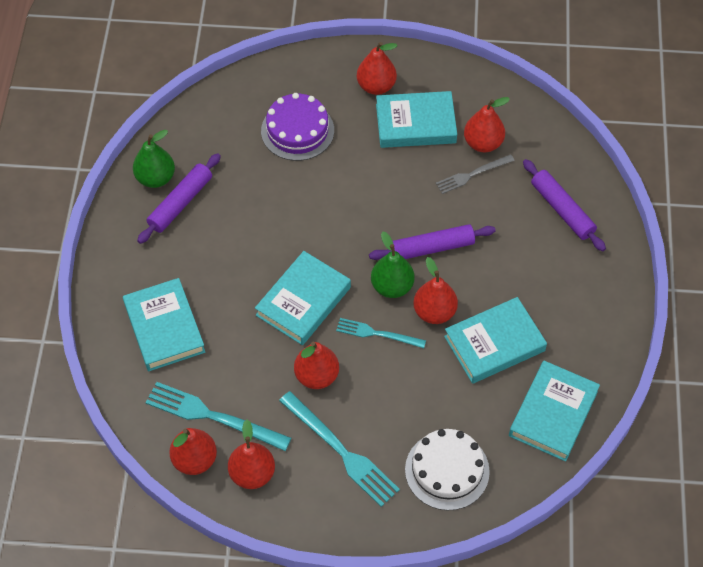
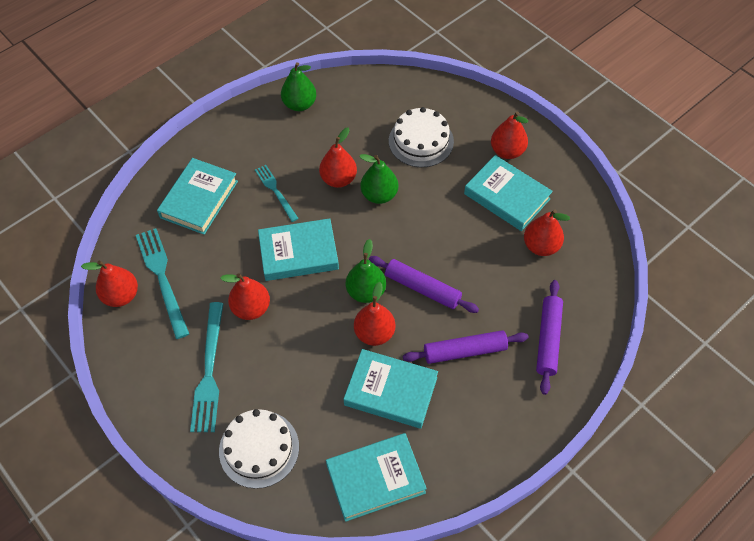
camera: 45 degrees right, 0 degrees up
(180, 203) = (296, 131): purple rolling pin -> purple rolling pin (465, 351)
(252, 474) = (142, 335): red pear -> red pear (338, 179)
(297, 130) = (421, 141): purple cake -> white cake
(314, 202) = (379, 195): none -> green pear
(377, 333) = (320, 315): turquoise fork -> turquoise fork (276, 191)
(472, 174) = (508, 261): grey fork -> none

